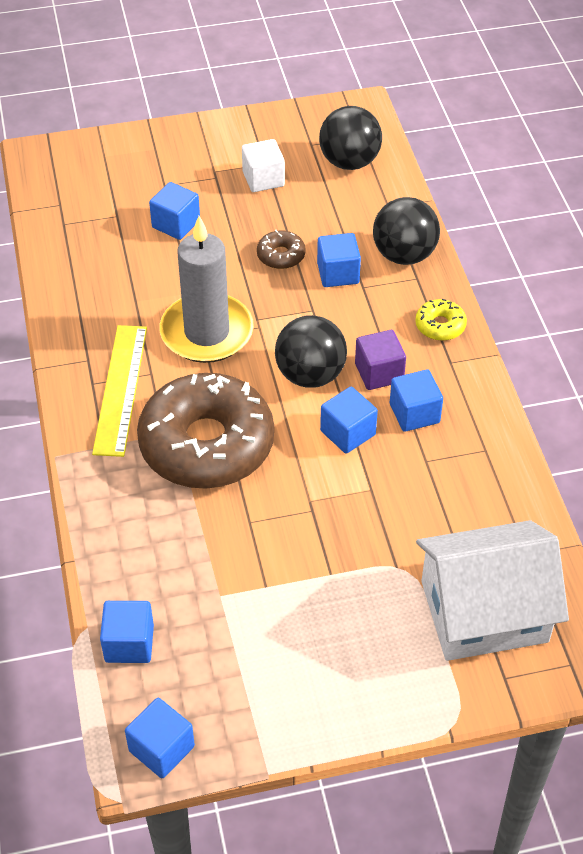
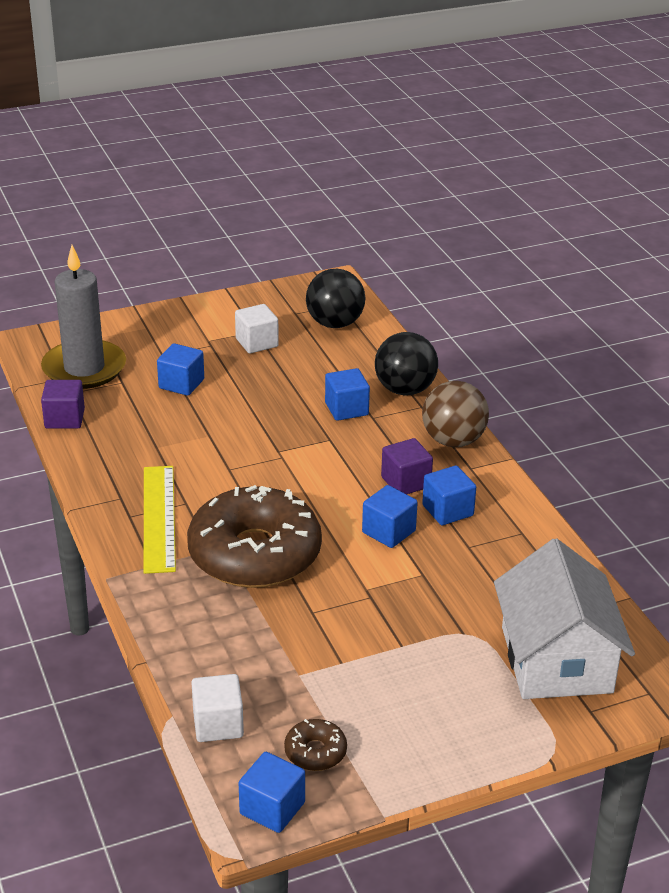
camera: 10 degrees left, 15 degrees down
(51, 256) = (64, 419): none -> purple cube
(129, 643) = (218, 724): blue cube -> white cube
(207, 332) = (232, 465): grey candle -> grey candle (84, 368)
(281, 255) = (289, 400): brown donut -> brown donut (315, 752)
(310, 375) = (341, 490): black ball -> none
(440, 326) = (453, 441): yellow donut -> brown ball
(484, 611) = (556, 659): white house -> white house turned 75 degrees counterclockwise

